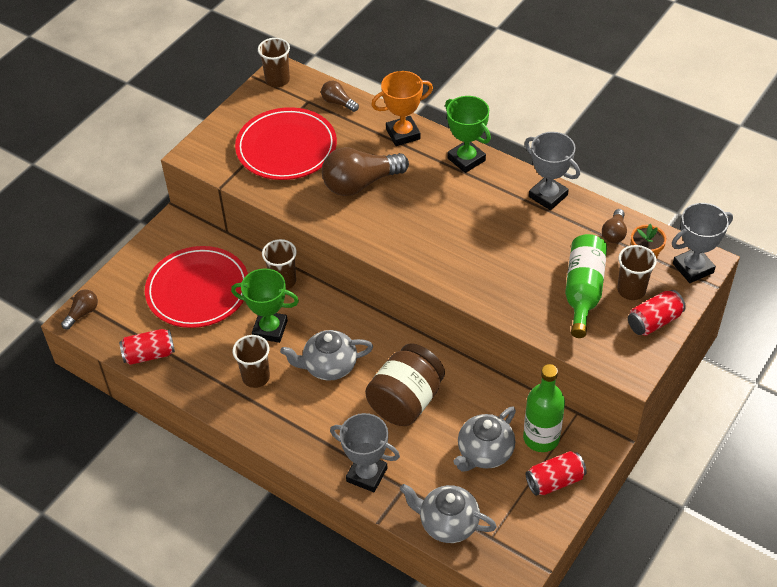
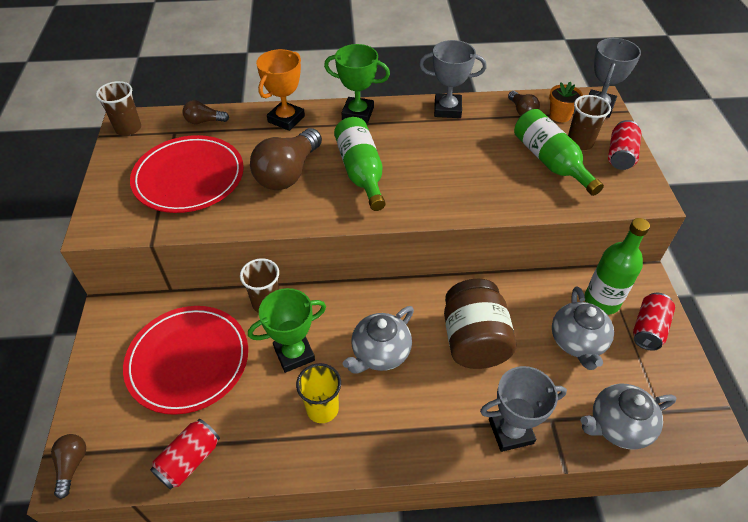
camera: 40 degrees left, 0 degrees up
(256, 377) = (322, 408): brown cup -> yellow cup
(417, 213) = (361, 172): none -> green bottle

